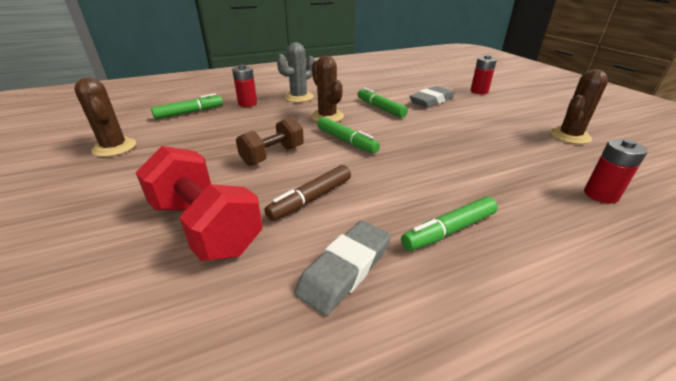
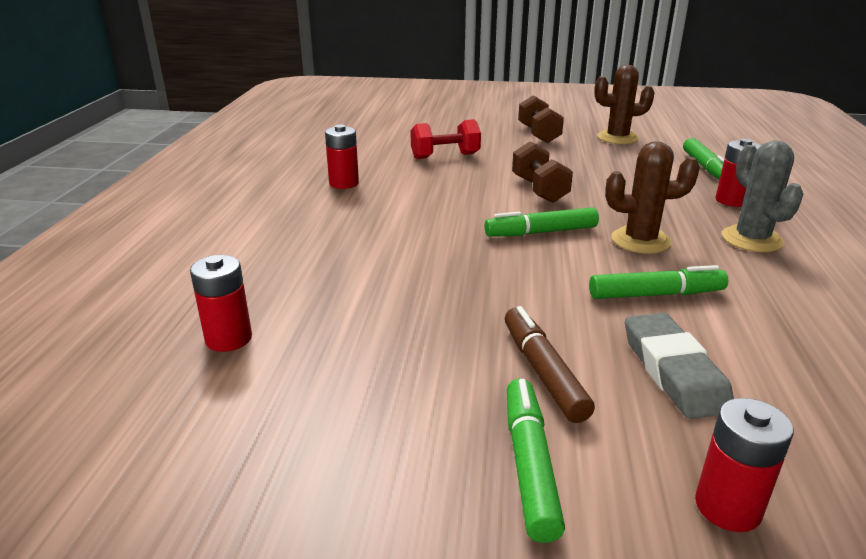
camera: 120 degrees right, 5 degrees down
(102, 187) = (538, 134): none -> brown dumbbell
(206, 227) = (445, 156): red dumbbell -> red dumbbell, size x0.64
(311, 199) = (437, 190): brown marker -> brown marker (543, 372)
(345, 269) = (344, 183): grey eraser -> red battery
(449, 230) = (322, 227): green marker -> green marker (529, 465)
(569, 136) = (355, 453): brown cactus -> none

